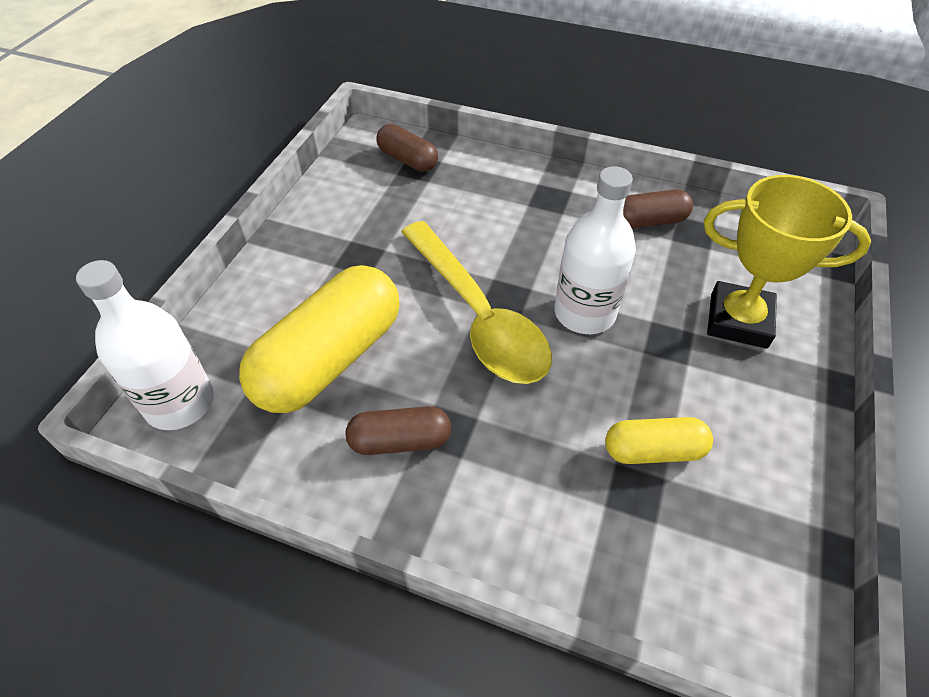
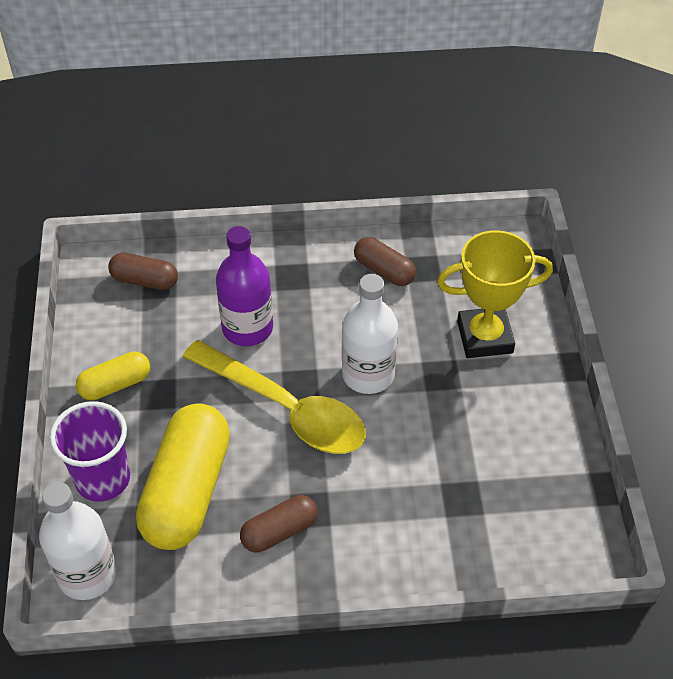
camera: 25 degrees left, 0 degrees up
(257, 316) = (103, 479): none -> purple cup
(480, 229) = (247, 328): none -> purple bottle
(649, 221) = (384, 270): brown capsule -> brown capsule turned 75 degrees clockwise
(653, 451) = (462, 464): yellow capsule -> yellow capsule (115, 384)

